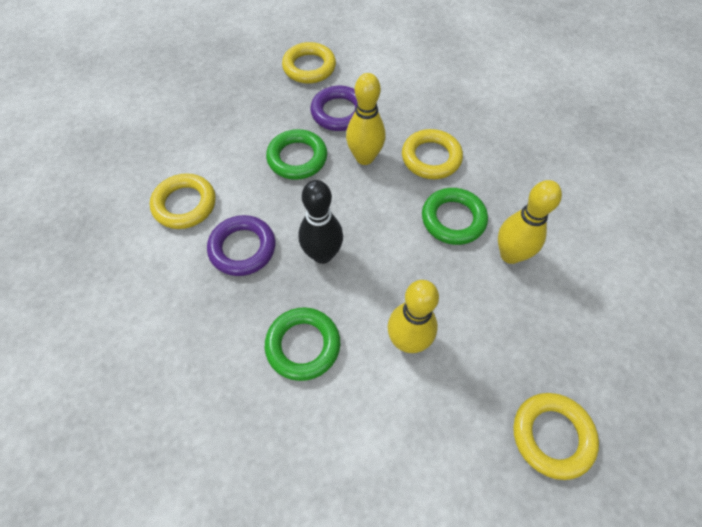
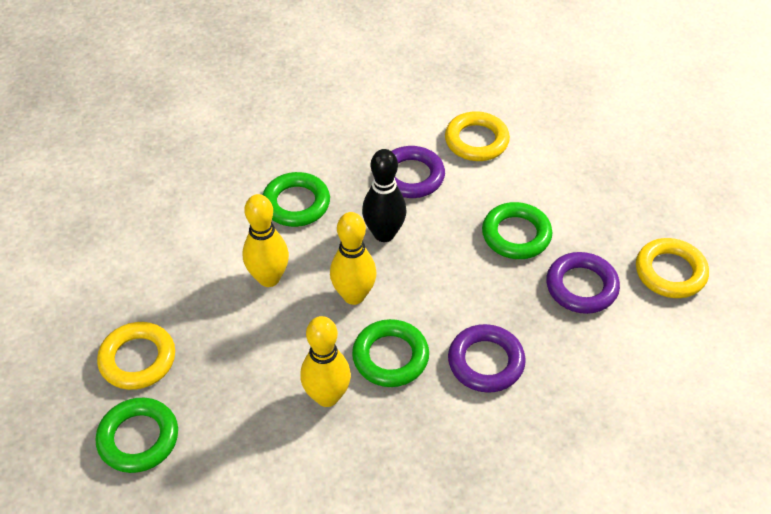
camera: 105 degrees right, 10 degrees down
(364, 158) = (502, 296): yellow bowling pin -> yellow bowling pin (354, 295)
(431, 158) = (486, 362): yellow ring -> purple ring
(628, 396) = (138, 438): none -> green ring

